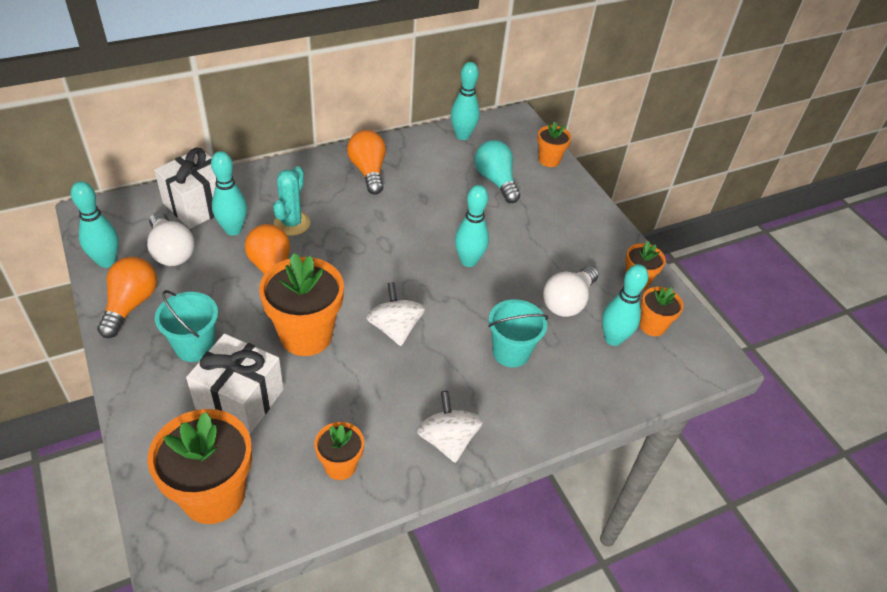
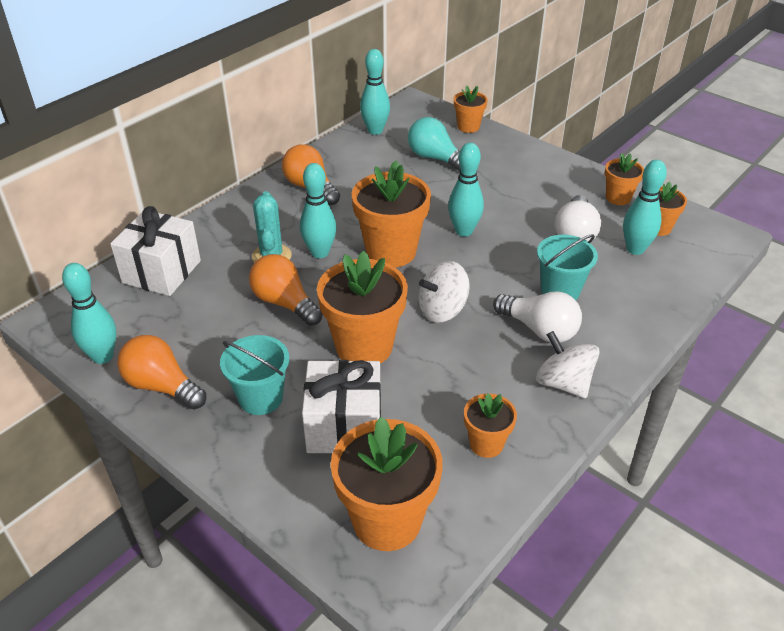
camera: 20 degrees left, 5 degrees down
(131, 304) = (162, 386): orange light bulb -> orange light bulb turned 45 degrees counterclockwise
(171, 251) = (166, 323): white light bulb -> white light bulb (539, 329)
(233, 230) = (216, 281): turquoise bowling pin -> turquoise bowling pin (320, 252)
(392, 256) = (391, 251): none -> orange flower pot
(395, 328) = (442, 310): white spinning top -> white spinning top turned 75 degrees counterclockwise

